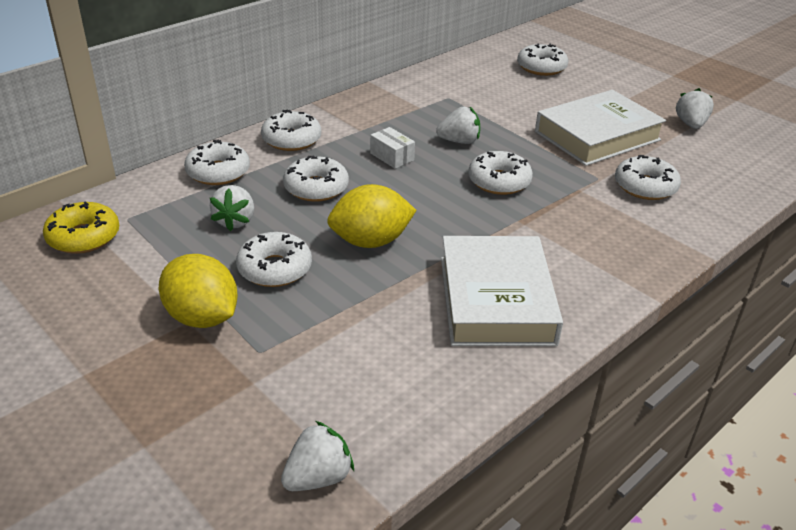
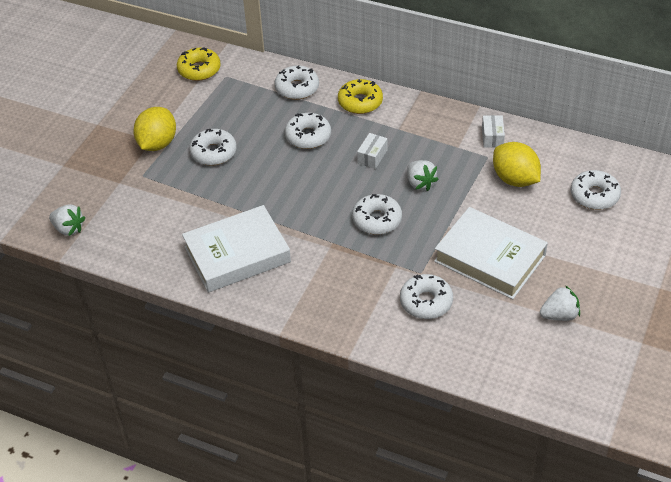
camera: 70 degrees right, 10 degrees up
(235, 221) = (249, 118): white strawberry -> none
(291, 139) = (360, 102): white donut -> yellow donut
(371, 241) = (264, 181): yellow lemon -> yellow lemon (515, 179)
(422, 87) = (492, 137): none -> white box

